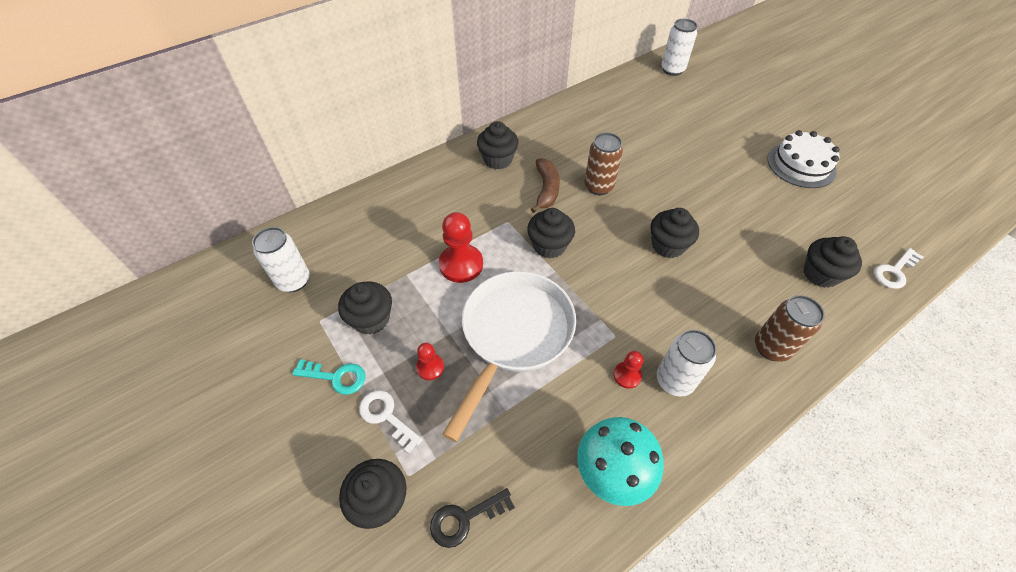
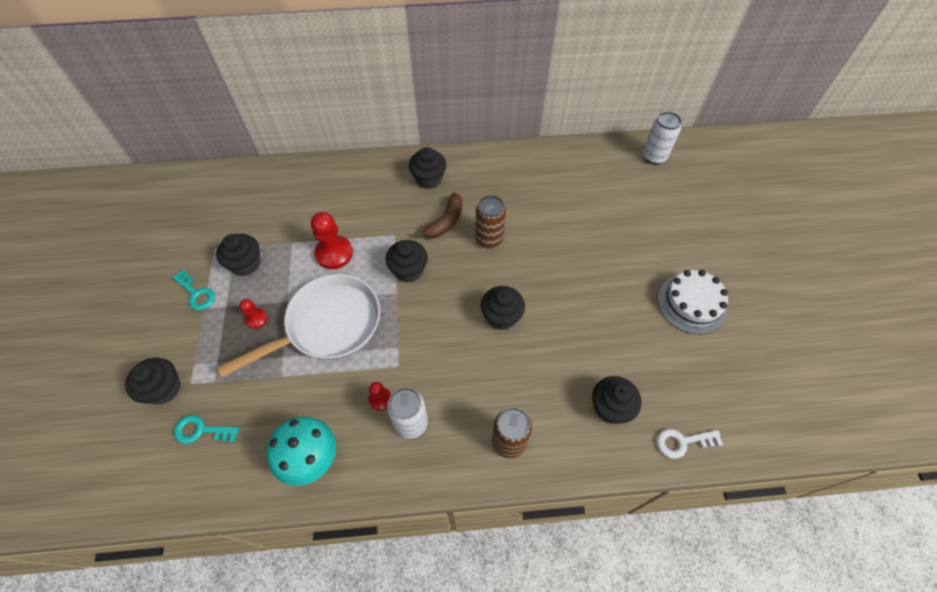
camera: 30 degrees right, 5 degrees up
(294, 281) = (219, 211): white can -> none
(386, 416) = (206, 337): white key -> none
(465, 519) = (201, 430): black key -> turquoise key

